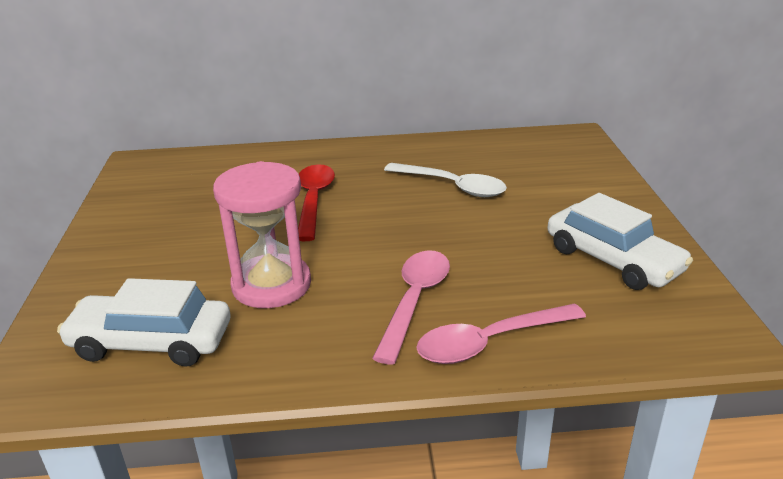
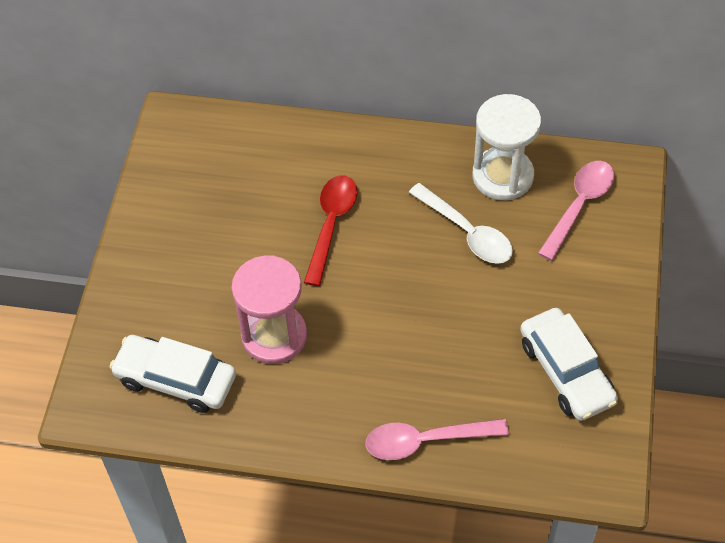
camera: 15 degrees right, 25 degrees up
(414, 301) = (383, 383): pink spoon -> pink spoon (579, 206)
(467, 152) = (502, 176): none -> white hourglass

